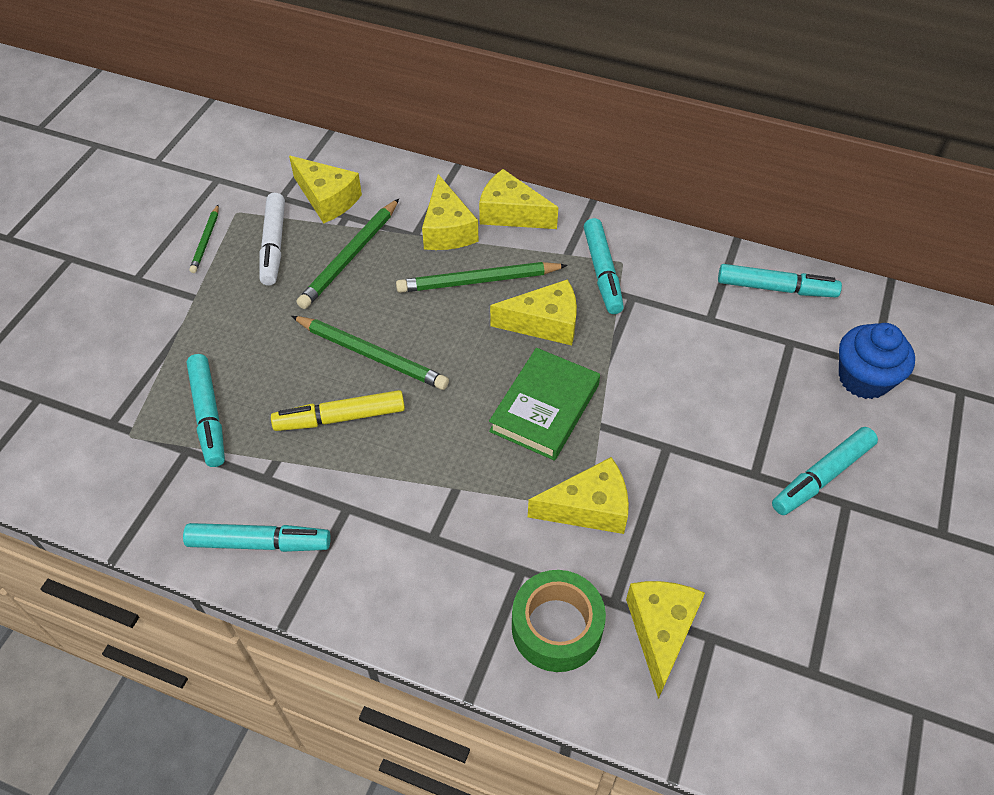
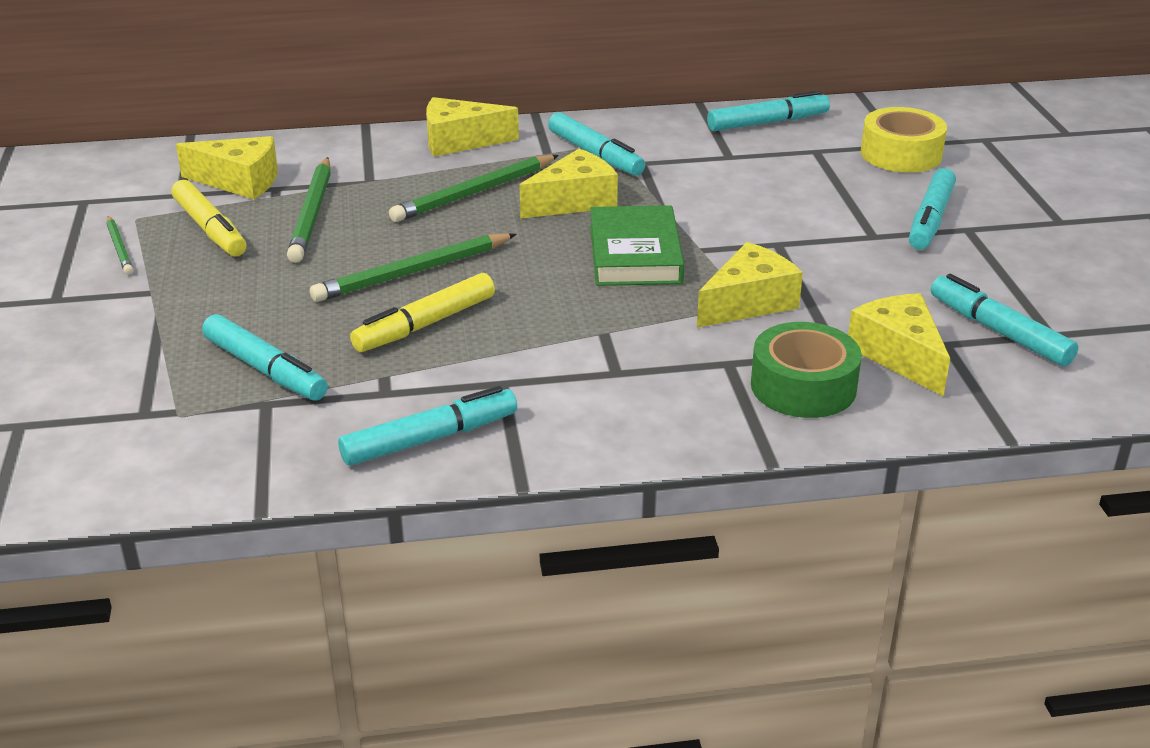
camera: 30 degrees left, 20 degrees down
(274, 245) = (210, 229): white marker -> yellow marker
(372, 355) = (413, 272): green pencil -> green pencil turned 150 degrees clockwise
(447, 229) = (402, 168): yellow cheese -> none
(768, 646) = (998, 331): none -> turquoise marker
(864, 379) = (901, 154): blue cupcake -> yellow tape

